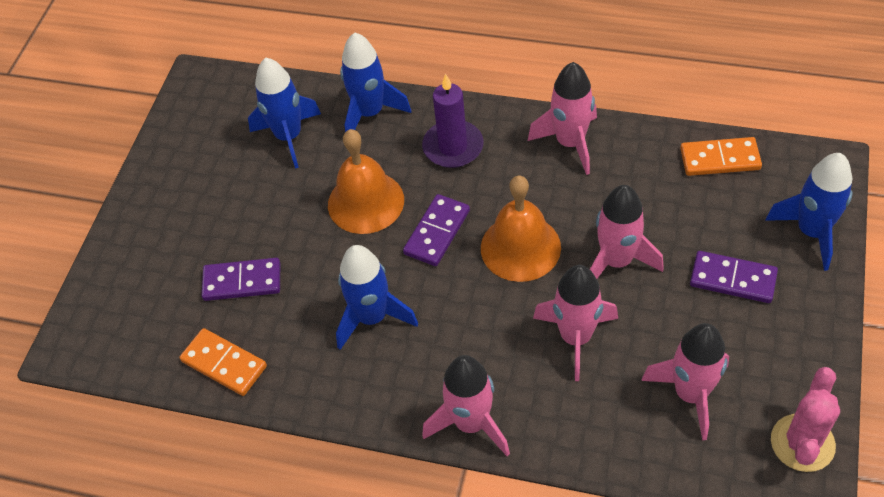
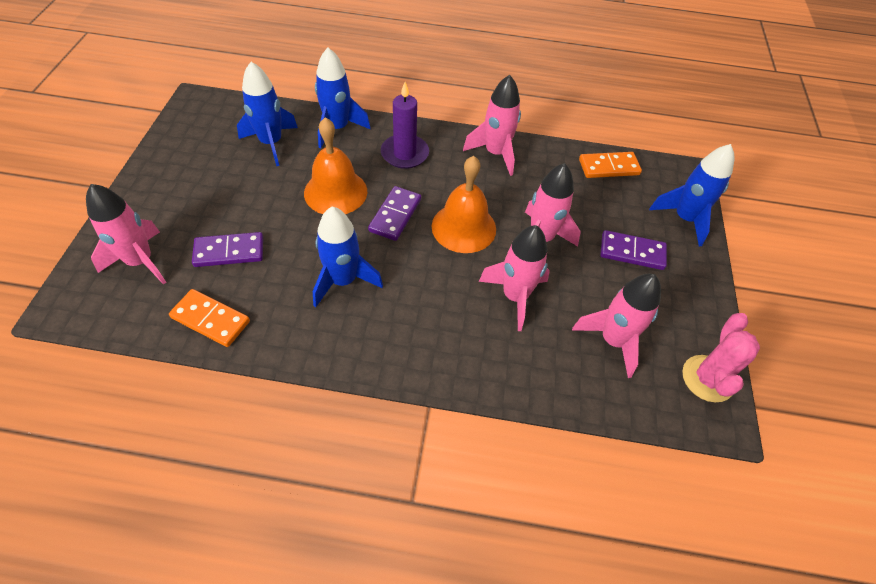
camera: 15 degrees left, 0 degrees up
(471, 423) = (433, 367): pink rocket -> pink rocket (140, 261)

